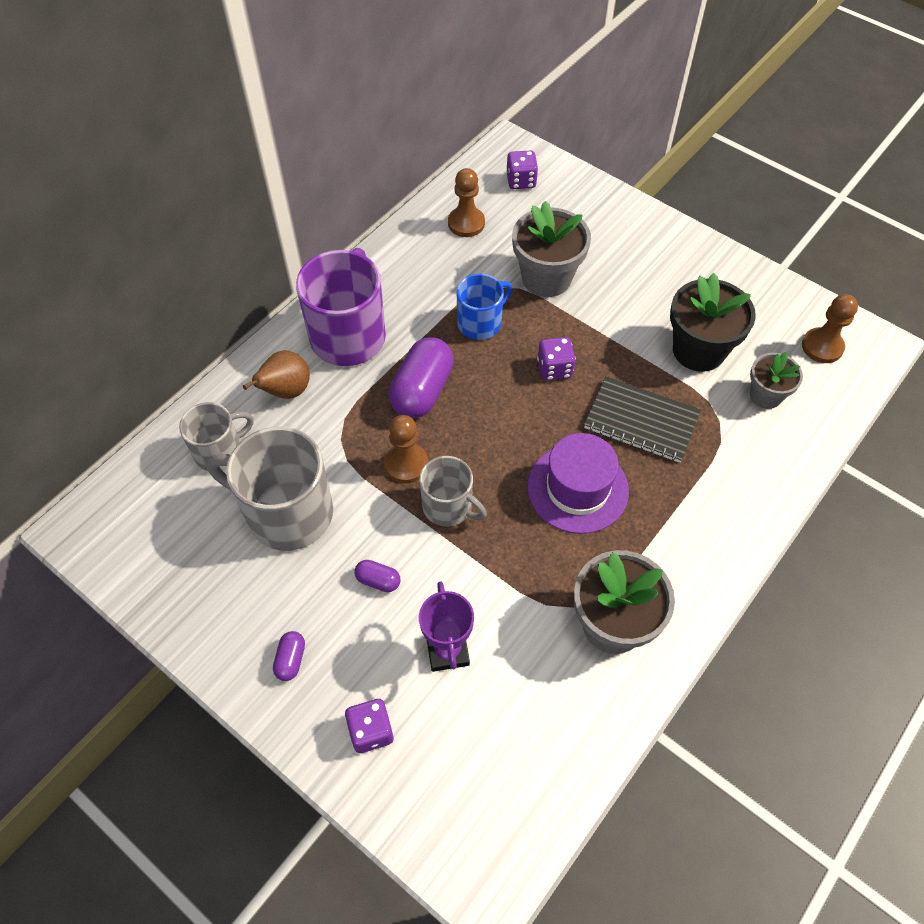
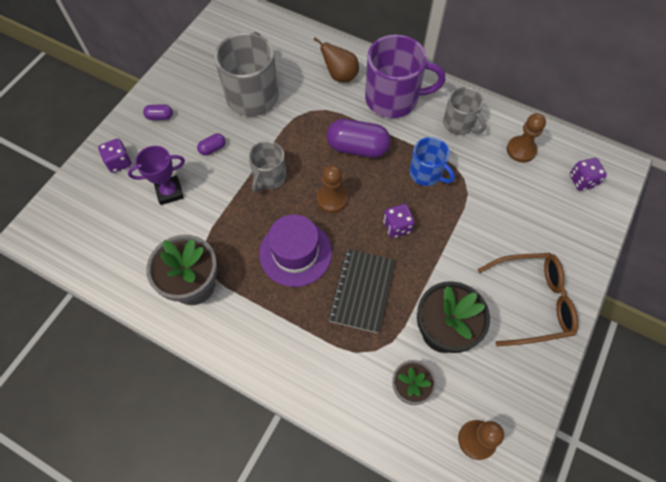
camera: 80 degrees right, 5 degrees up
(220, 451) = (290, 54): grey mug -> grey mug (459, 124)
(378, 580) = (212, 148): purple capsule -> purple capsule turned 45 degrees clockwise
(406, 464) = (297, 149): brown pawn -> brown pawn (332, 199)
(546, 278) = (484, 211): grey flower pot -> none
(669, 263) = (532, 302): none -> brown glasses

